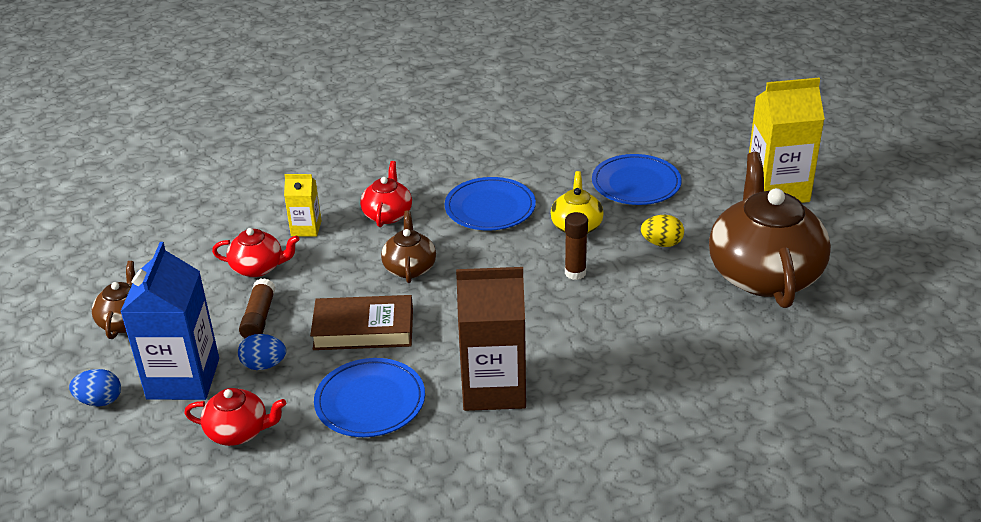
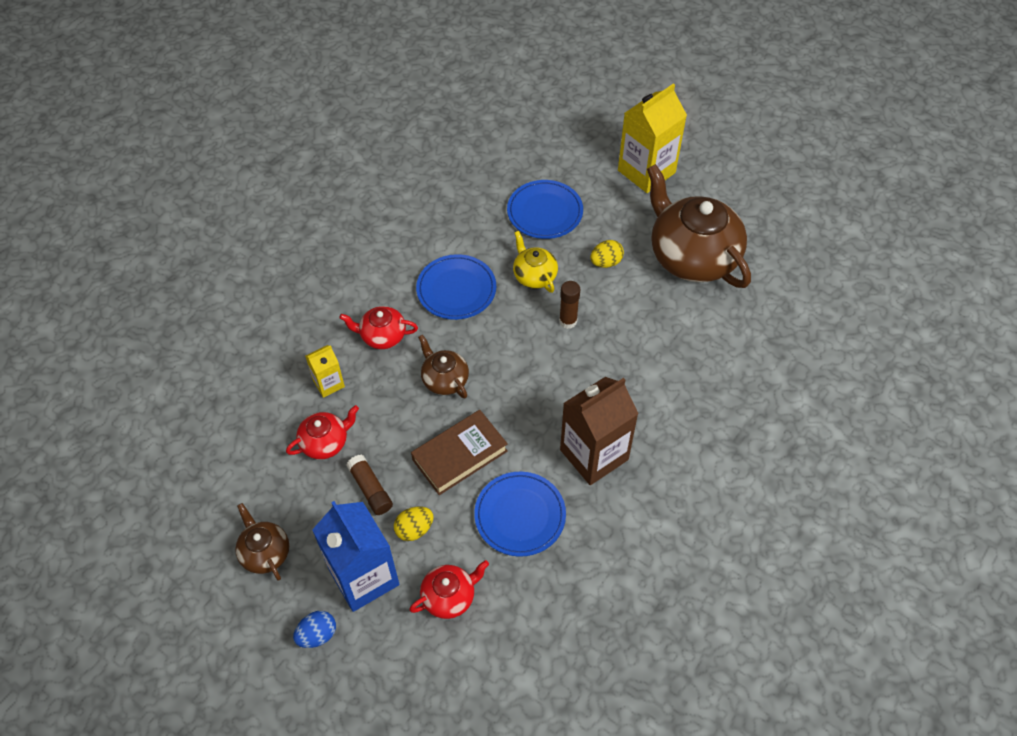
camera: 35 degrees left, 20 degrees up
(264, 365) = (414, 529): blue egg -> yellow egg
(388, 214) = (382, 336): red teapot -> red teapot turned 60 degrees counterclockwise

